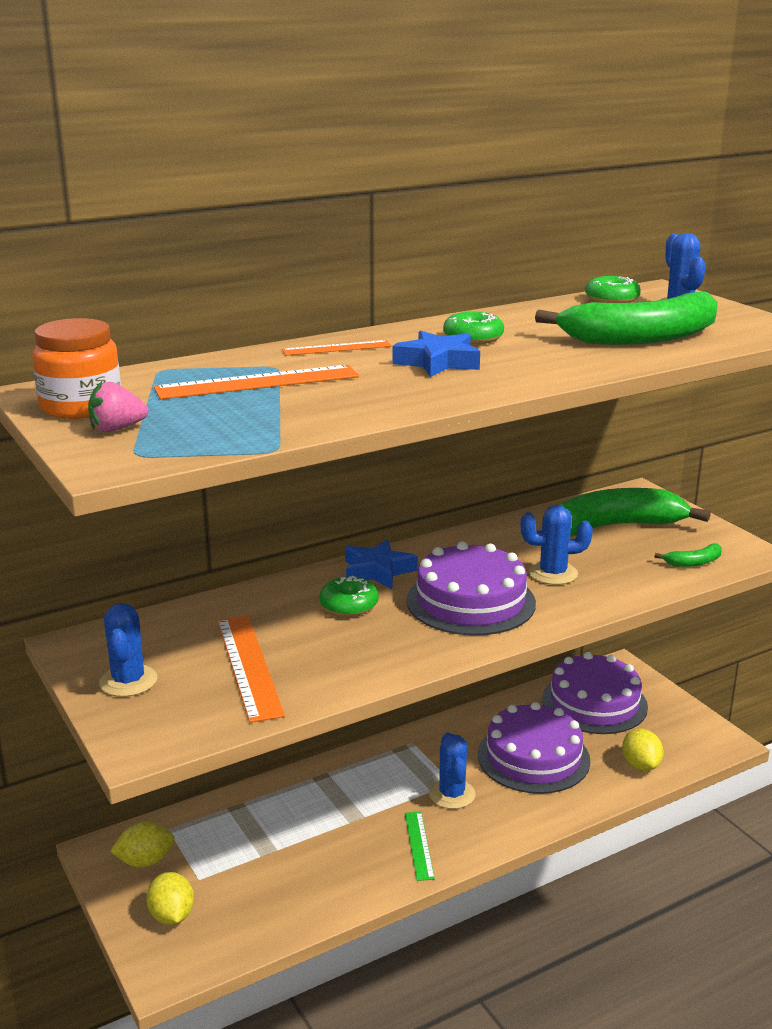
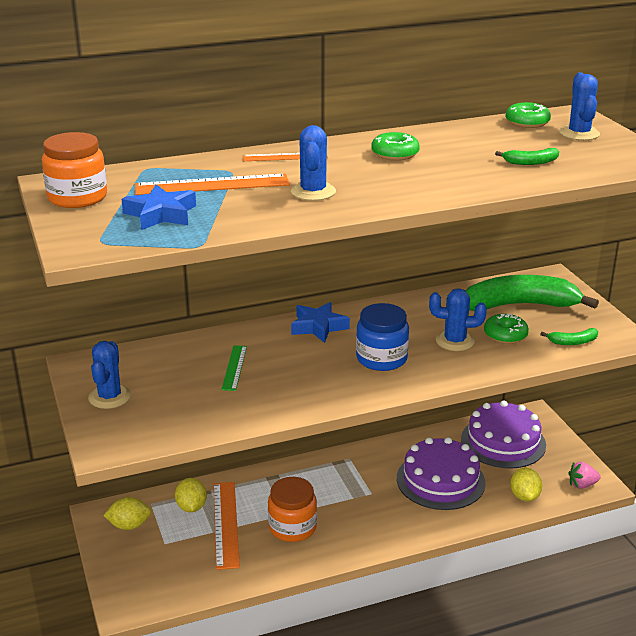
camera: 10 degrees right, 5 degrees up
(117, 429) = (95, 219): pink strawberry -> pink strawberry (582, 485)
(172, 916) = (139, 567): yellow lemon -> yellow lemon (191, 507)
(248, 666) = (198, 394): orange ruler -> orange ruler (225, 524)
(349, 605) = (287, 353): green donut -> green donut (505, 335)
(364, 837) = (292, 527): none -> orange jar
(419, 845) = (332, 538): green ruler -> green ruler (234, 367)
(437, 362) = (356, 175): blue star -> blue star (161, 214)
(452, 794) = (368, 502): blue cactus -> blue cactus (313, 192)
(471, 601) = (381, 358): purple cake -> blue jar
(642, 338) = (530, 162): green banana -> green banana, size x0.41

